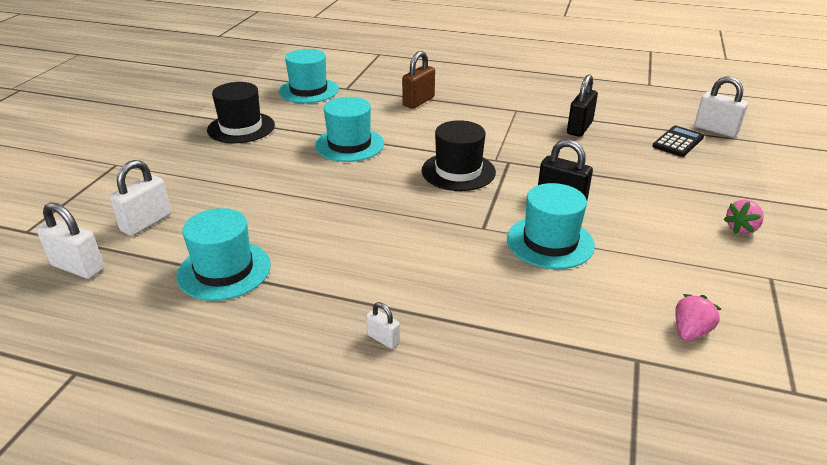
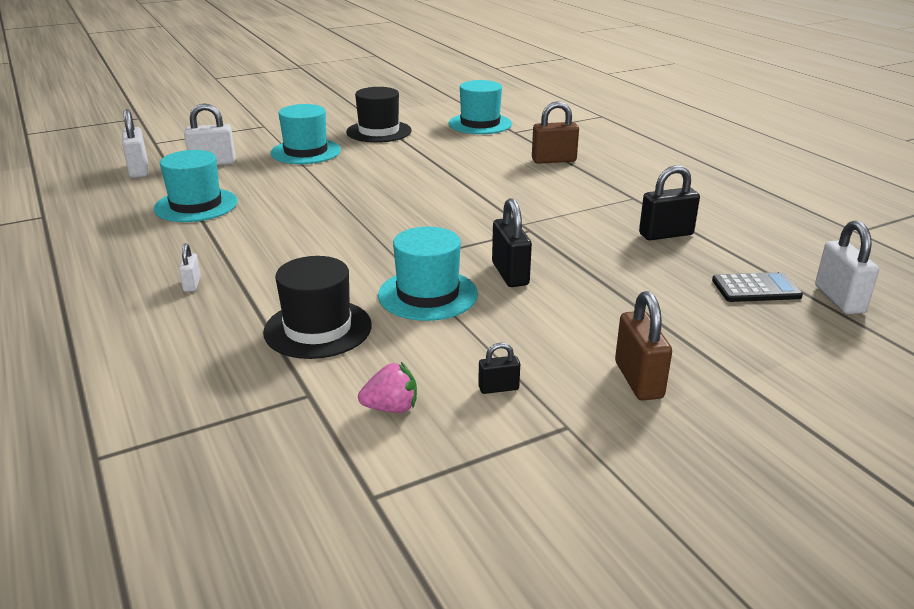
camera: 45 degrees right, 5 degrees down
(349, 145) = (428, 169): turquoise hat -> turquoise hat (306, 152)
(458, 171) = (470, 218): black hat -> black hat (318, 329)
(705, 278) = (498, 388): none -> black padlock
(741, 228) = (638, 380): pink strawberry -> brown padlock

